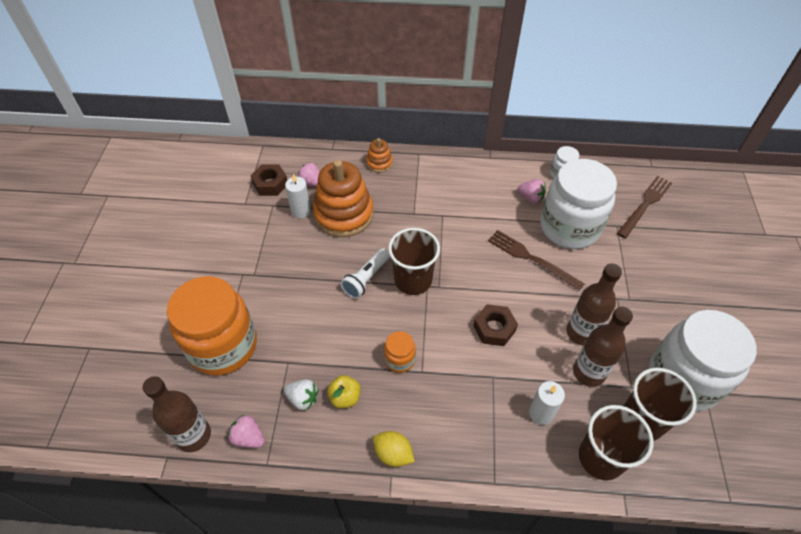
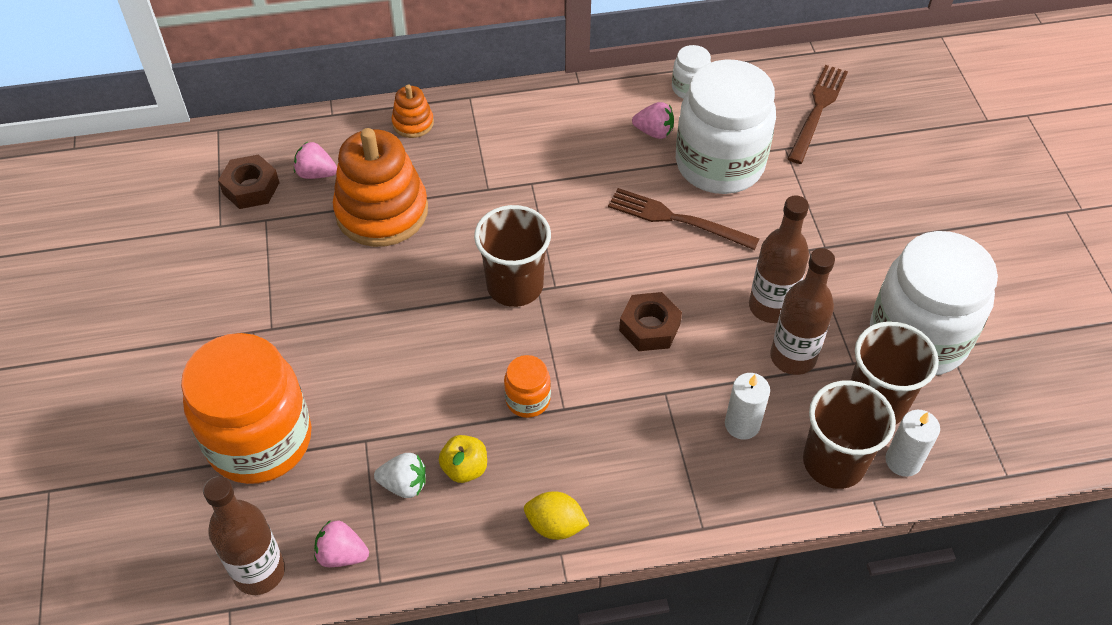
camera: 15 degrees left, 0 degrees up
(301, 211) = (313, 219): white candle -> white candle (903, 461)
(366, 279) = (445, 298): white flashlight -> none

